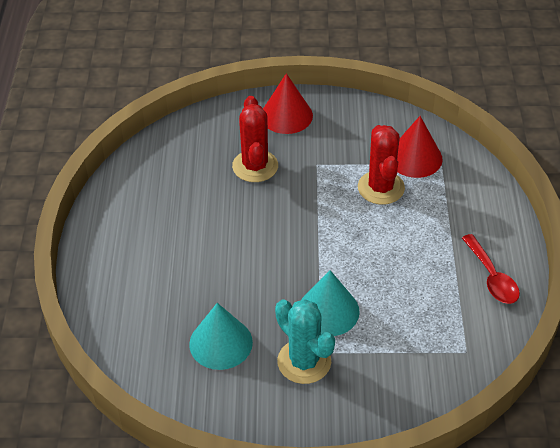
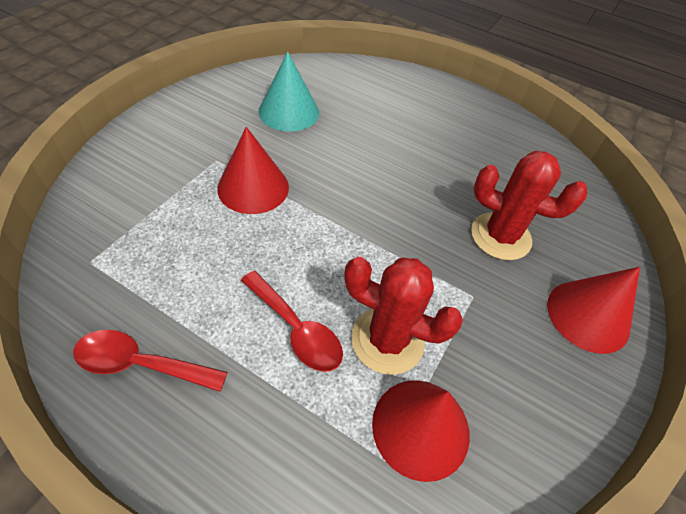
camera: 115 degrees right, 5 degrees up
(304, 361) = (219, 145): turquoise cactus -> none
(328, 311) = (253, 187): turquoise cone -> red cone
(411, 227) = (296, 329): none -> red spoon

